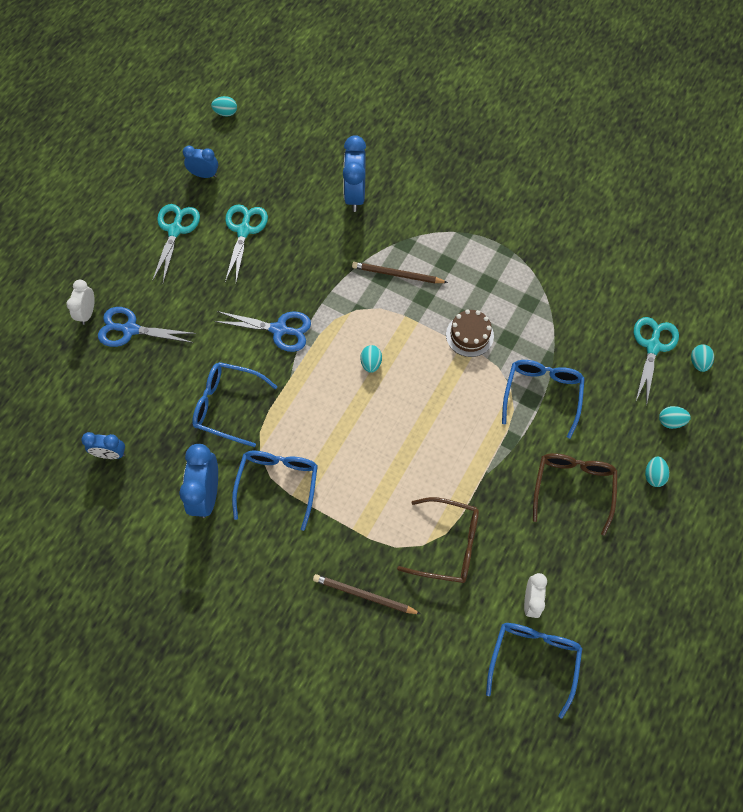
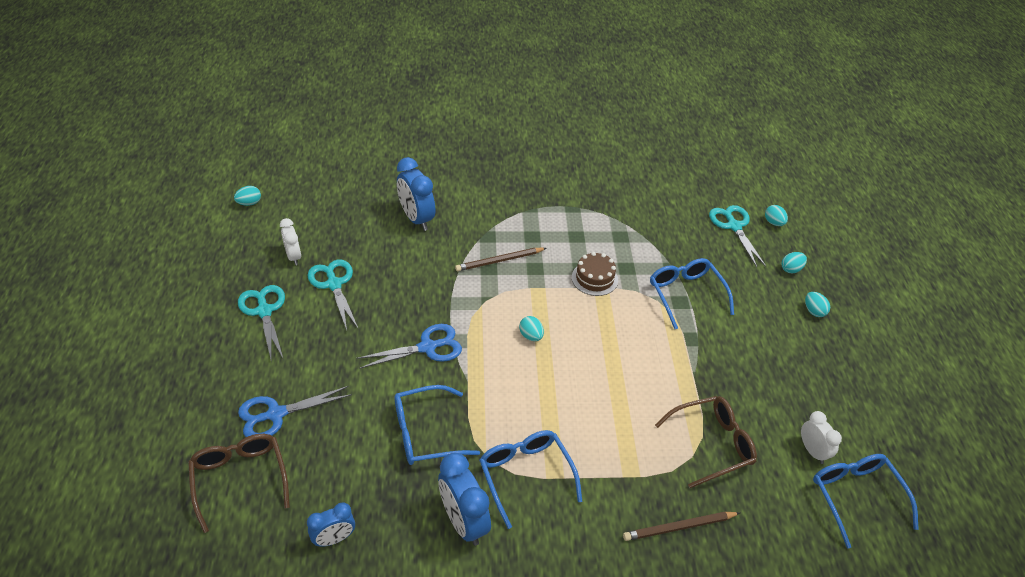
camera: 35 degrees left, 20 degrees down
(87, 313) = (217, 421): white clock -> white clock (293, 256)
(204, 175) = (262, 257): blue clock -> none
(573, 487) = (767, 349): brown glasses -> brown glasses (240, 479)

